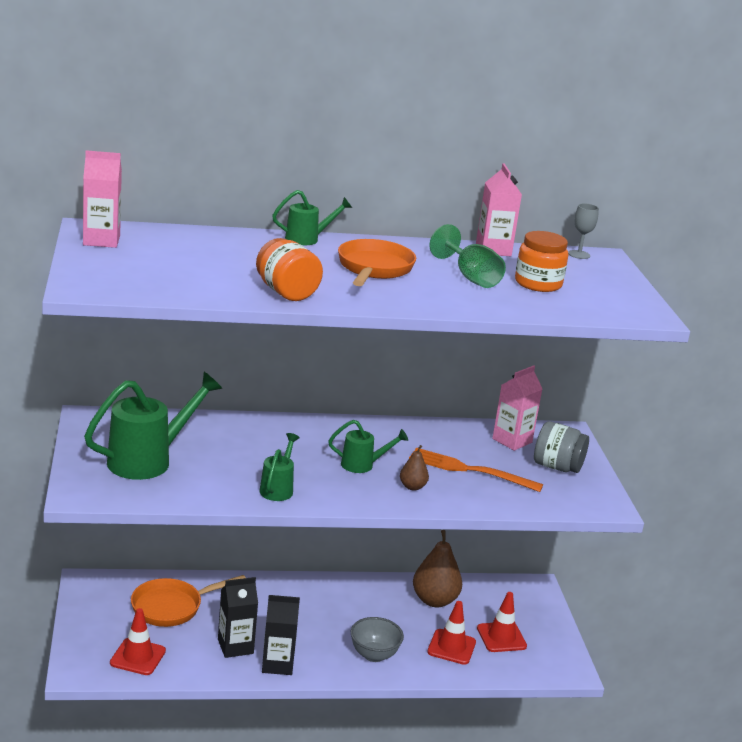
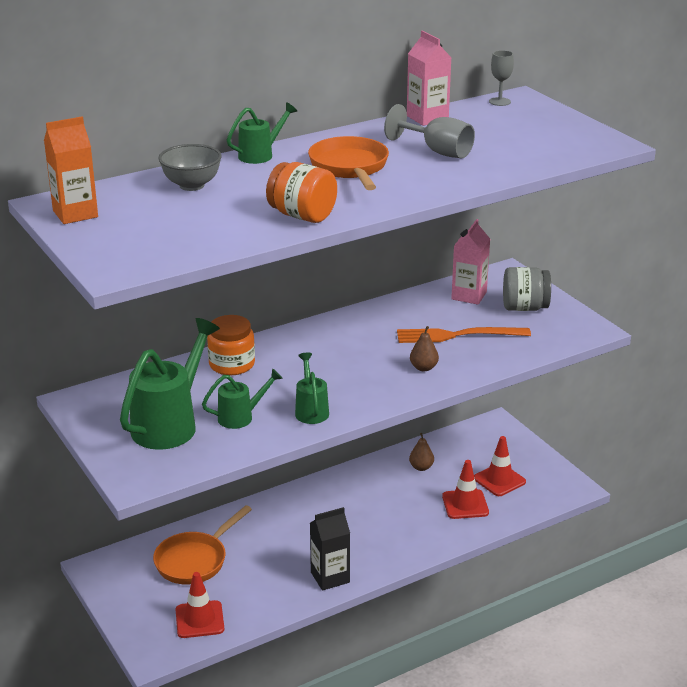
camera: 20 degrees left, 5 degrees up
(101, 240) = (75, 214): pink carton -> orange carton
(235, 646) = (280, 575): black carton -> none
(362, 465) = (364, 362): green watering can -> green watering can (241, 417)
(374, 655) = (406, 536): grey bowl -> grey bowl (191, 185)
(434, 600) = (421, 467): brown pear -> brown pear, size x0.51
(470, 277) = (437, 151): green goblet -> grey goblet
(538, 283) = (497, 140): orange jar -> orange jar (232, 364)

